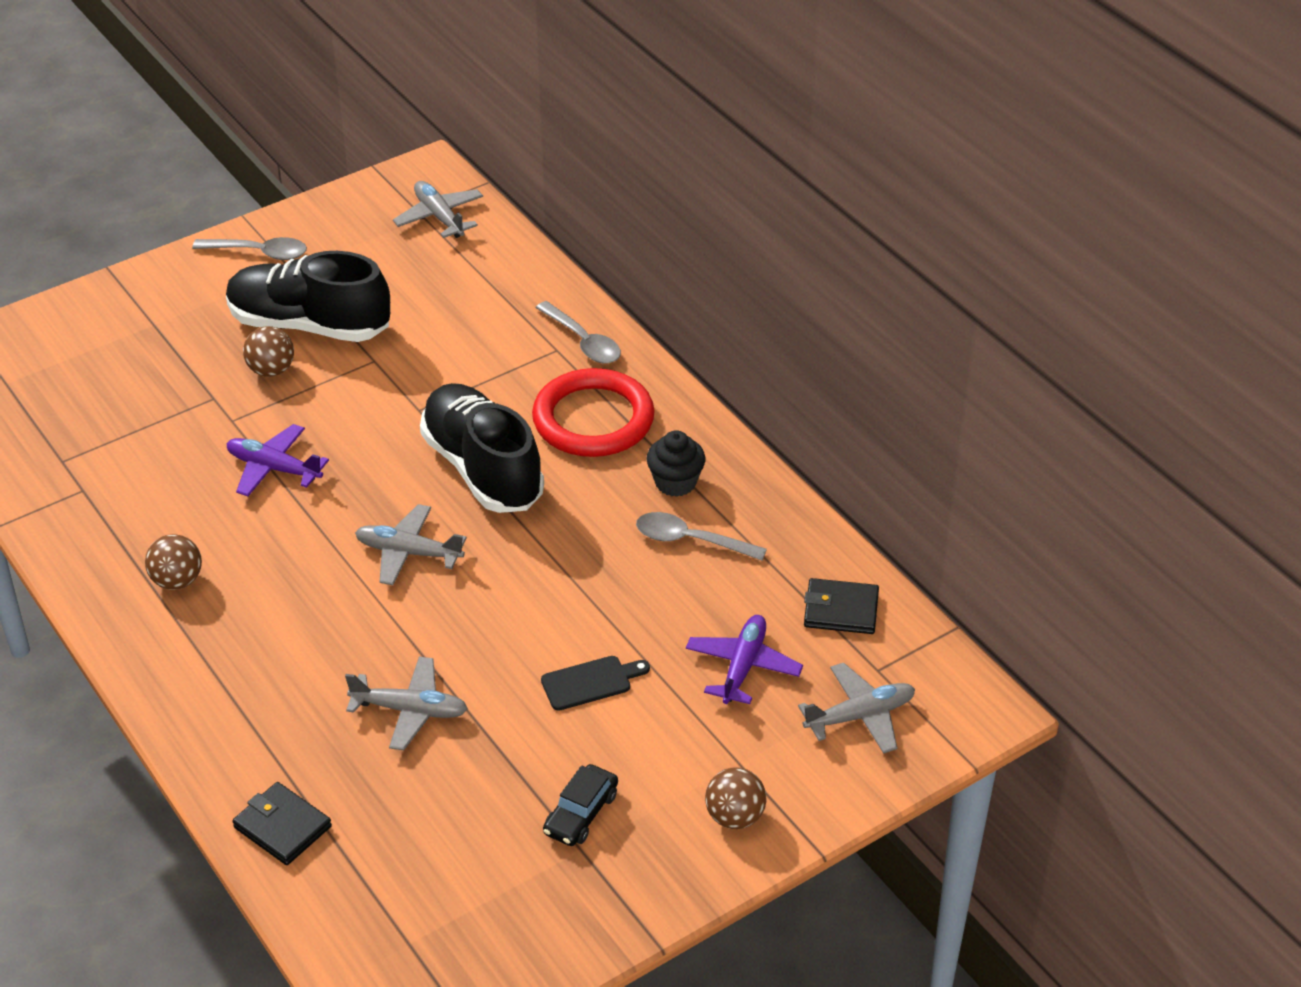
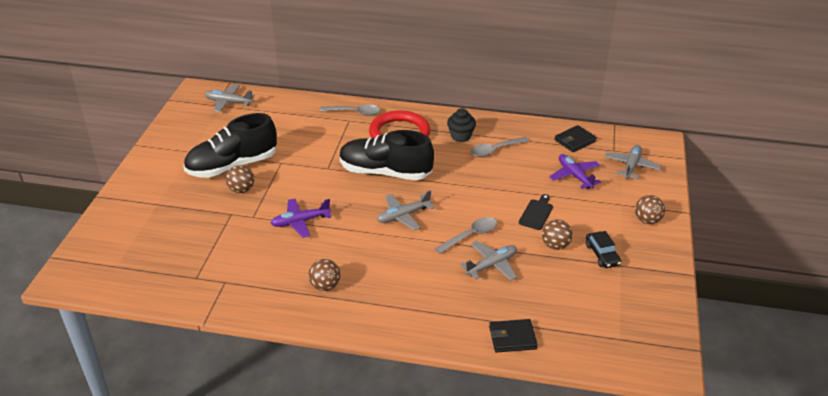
camera: 45 degrees left, 5 degrees down
(259, 253) = (166, 153): grey spoon -> grey spoon (471, 235)
(538, 749) = (555, 245): none -> brown ball

